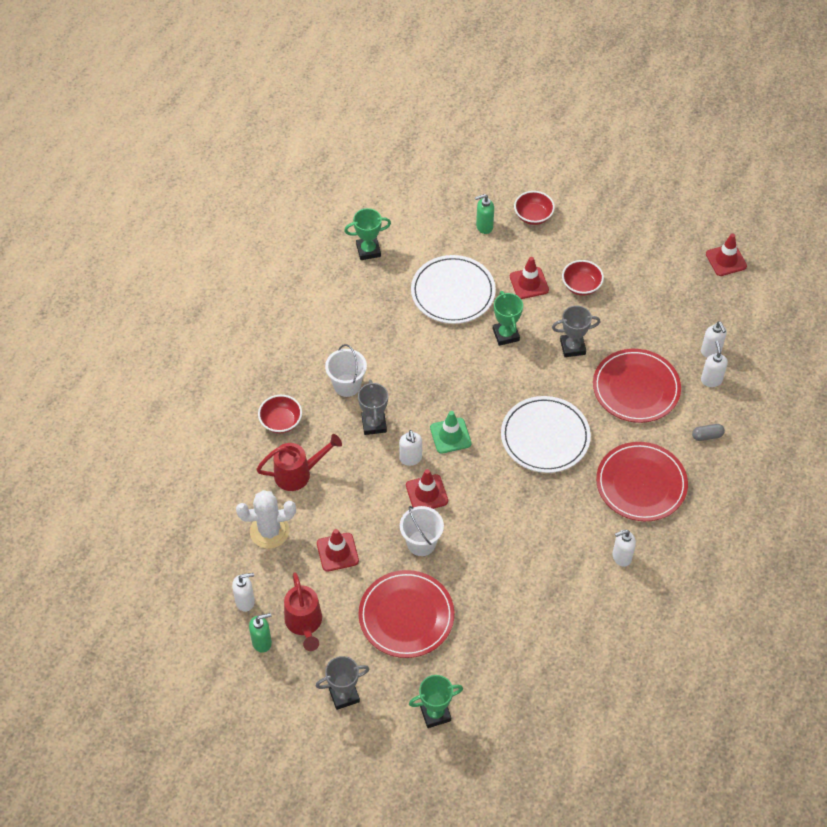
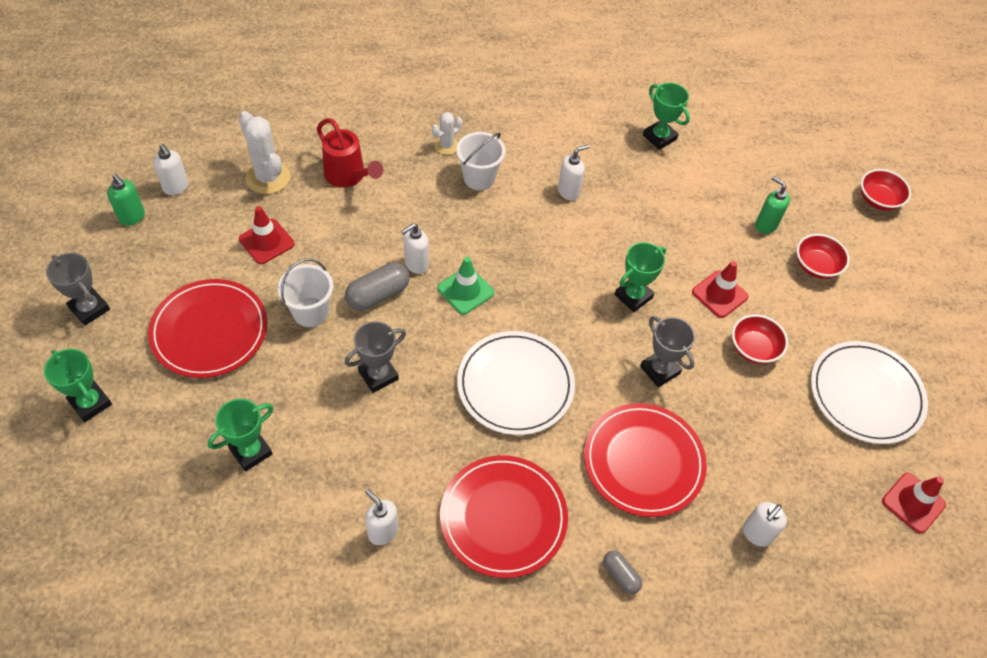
camera: 60 degrees right, 0 degrees up
(281, 422) = (404, 141): red bowl -> red bowl (878, 200)
(301, 394) = (446, 146): none -> white cactus
(304, 623) = (167, 244): red watering can -> none
(374, 424) = (443, 217): grey trophy -> grey trophy (378, 375)
(426, 493) = (378, 295): red traffic cone -> grey capsule
(453, 292) = (657, 227): white plate -> white plate (866, 394)
(525, 618) = (251, 451): none -> green trophy
(711, 380) = (711, 550): white soap dispenser -> white soap dispenser (568, 191)

